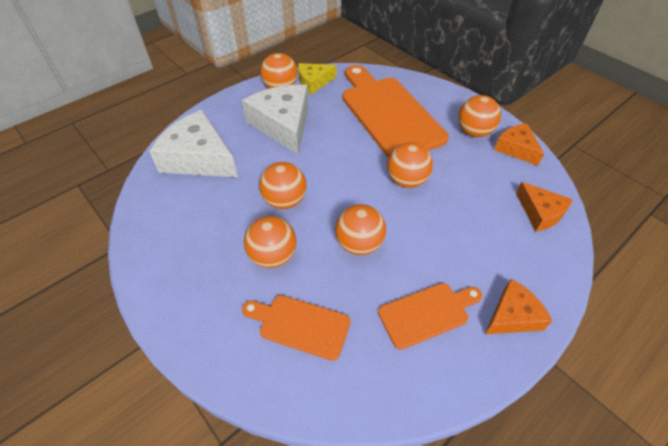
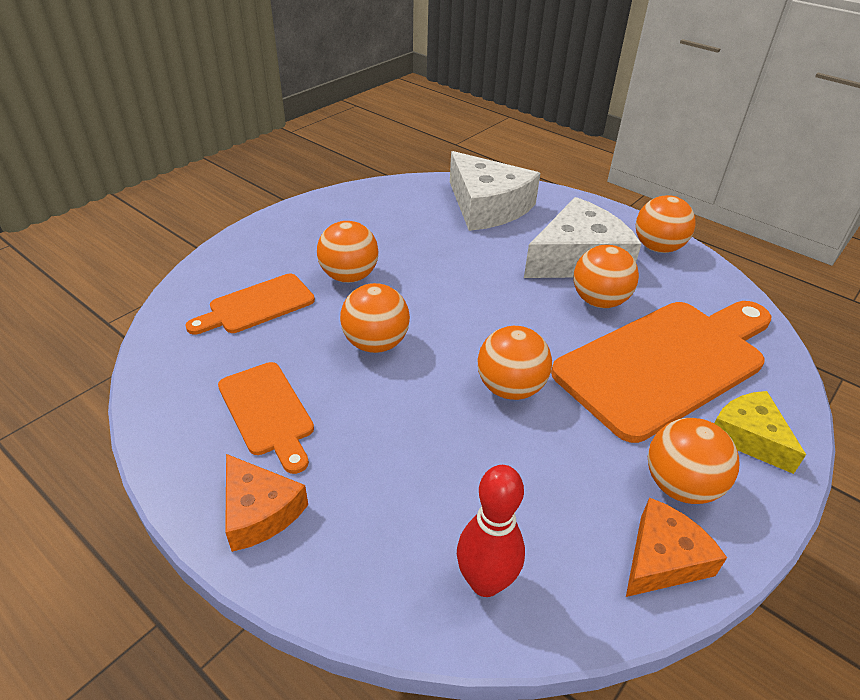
camera: 80 degrees right, 10 degrees down
(199, 158) = (487, 206): white cheese -> white cheese turned 120 degrees clockwise
(285, 200) = (436, 275): orange ball -> orange ball (599, 301)
(300, 325) = (257, 305): orange cutting board -> orange cutting board turned 135 degrees counterclockwise
(314, 82) = (694, 276): yellow cheese -> yellow cheese (748, 437)
(540, 213) = (485, 582): orange cheese -> red bowling pin

